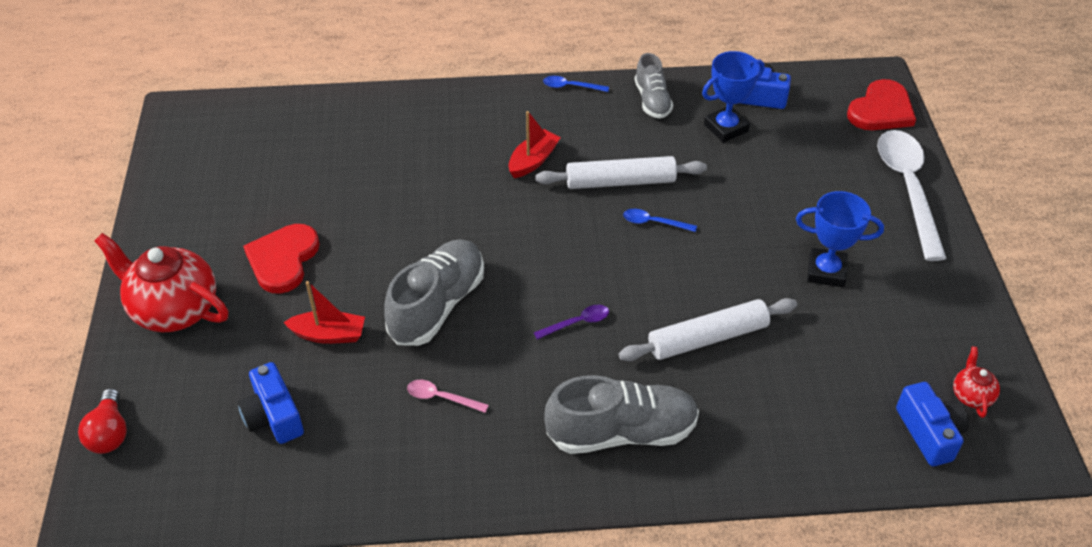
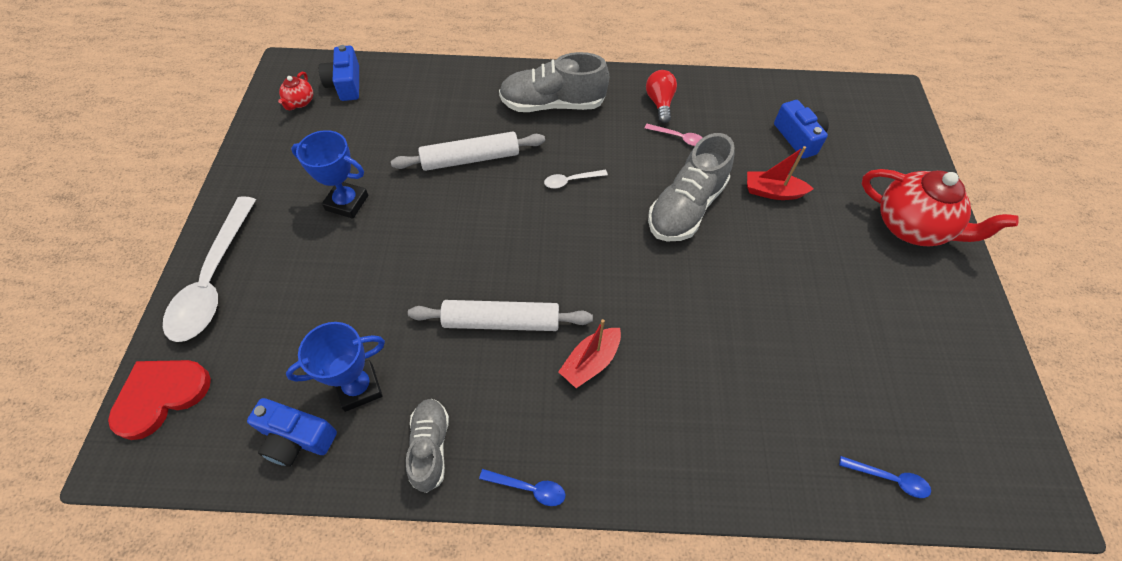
camera: 175 degrees left, 10 degrees up
(109, 433) = (912, 138): red light bulb -> red light bulb (659, 103)
(283, 260) = (833, 265): red heart -> none
(577, 323) = (571, 181): purple spoon -> white spoon
(654, 222) = (481, 268): blue spoon -> blue spoon (889, 479)

